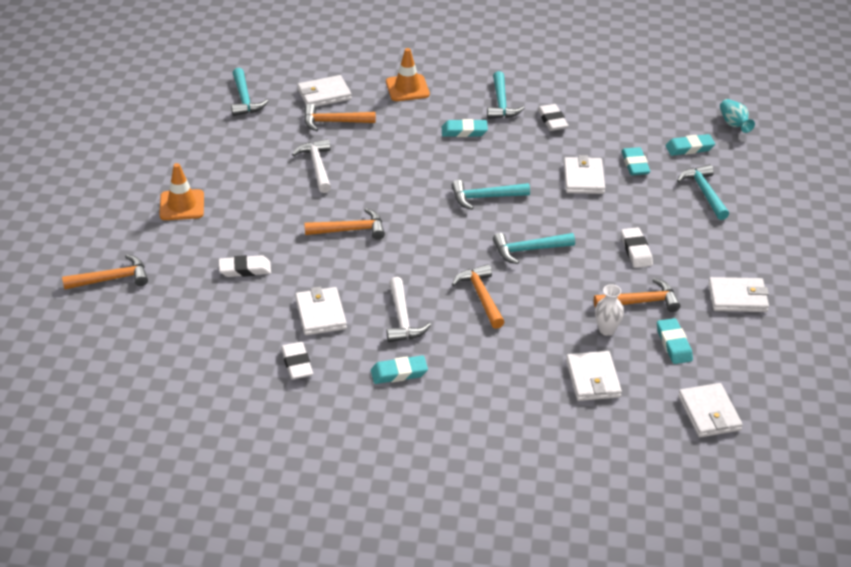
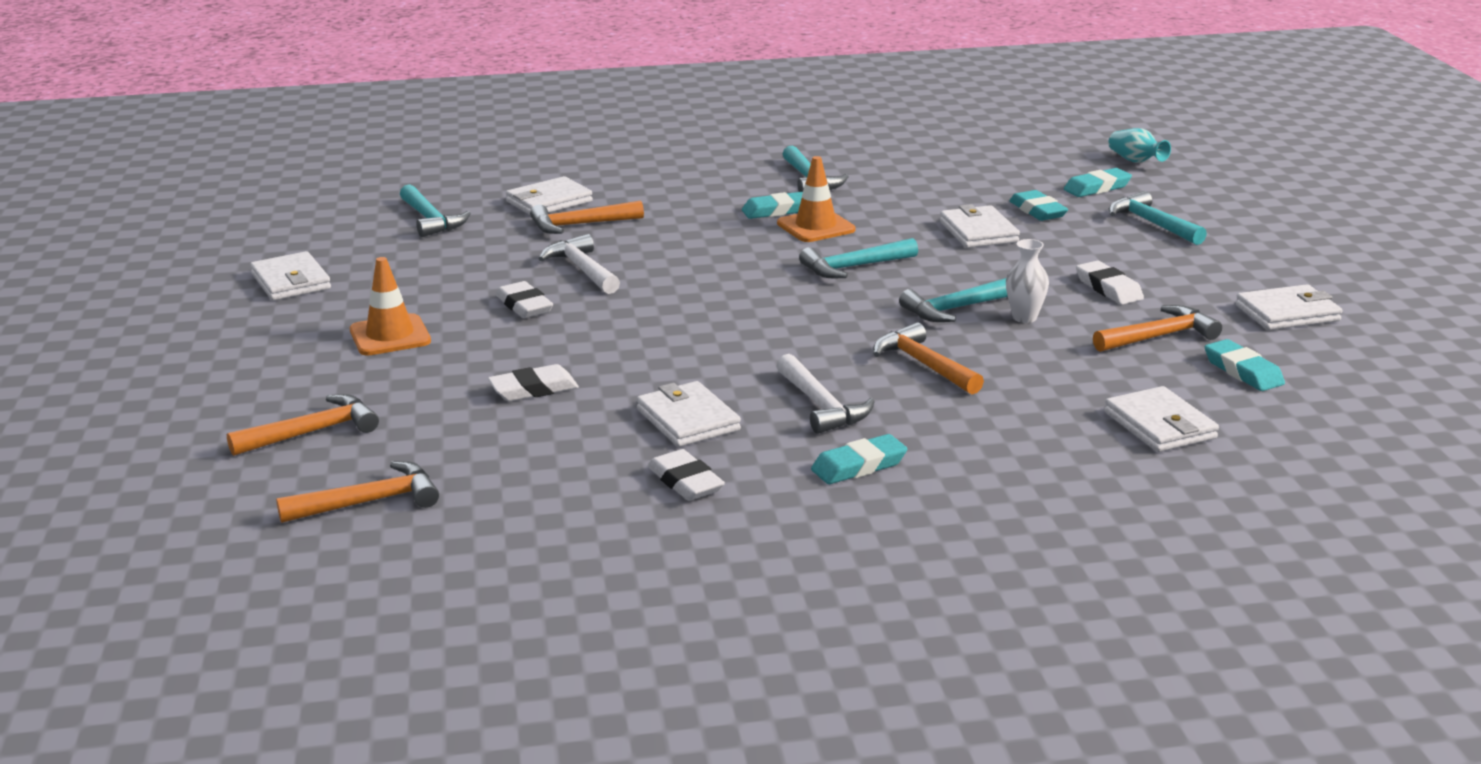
camera: 15 degrees left, 15 degrees down
(350, 230) = (675, 325): orange hammer -> orange hammer (369, 502)
(407, 88) = (667, 182): orange traffic cone -> orange traffic cone (816, 227)
(552, 120) = (892, 186): white eraser -> white eraser (524, 306)
(607, 330) = (1135, 371): white vase -> white vase (1024, 318)
(709, 413) = (1358, 434): white wallet -> white wallet (291, 281)

